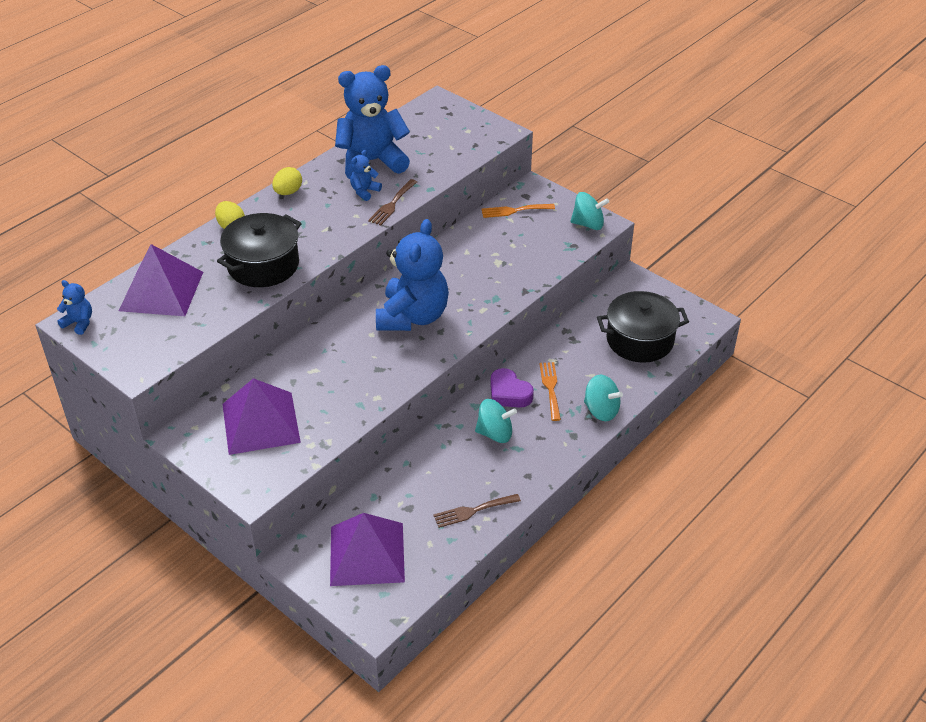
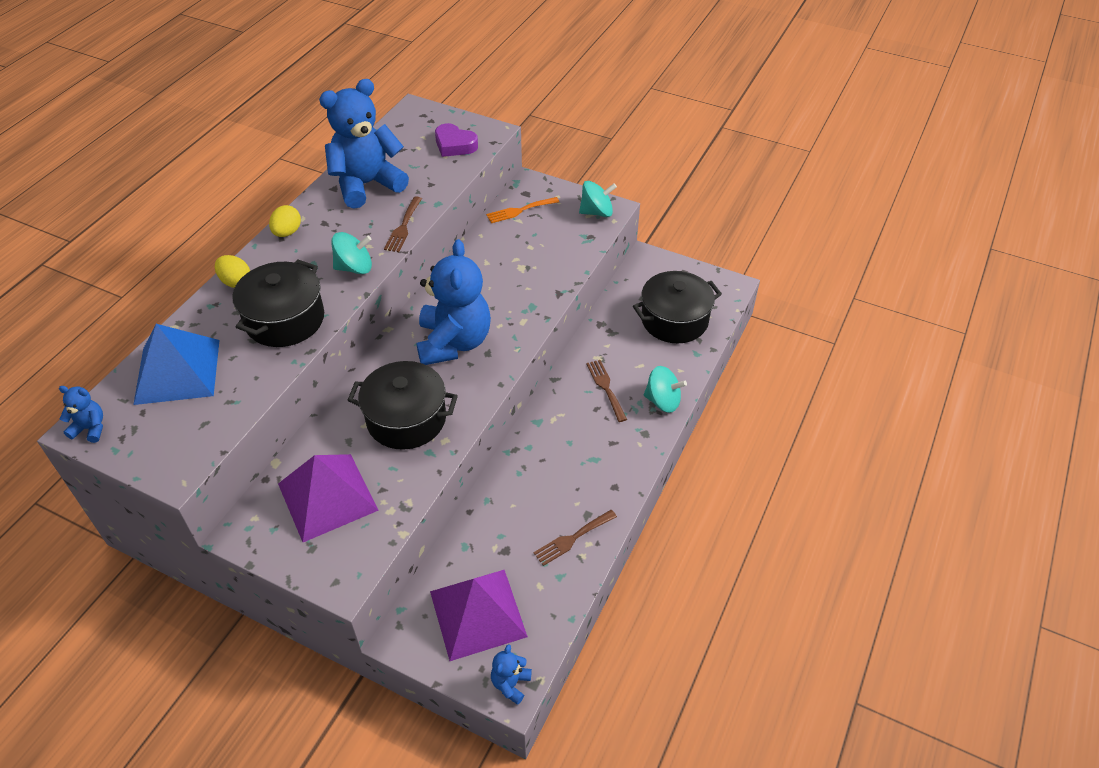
camera: 15 degrees left, 5 degrees up
(161, 291) = (177, 371): purple pyramid -> blue pyramid
(349, 373) = (406, 419): none -> black pot
(364, 191) = (369, 218): blue teddy bear -> blue teddy bear (510, 684)
(495, 433) = (567, 448): turquoise spinning top -> turquoise spinning top (354, 267)
(509, 393) = (566, 401): purple heart -> purple heart (454, 145)
(550, 388) = (606, 387): orange fork -> brown fork

